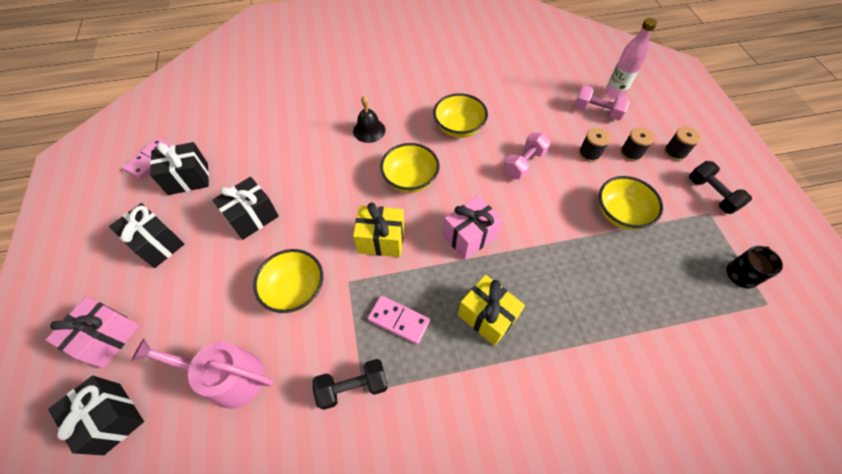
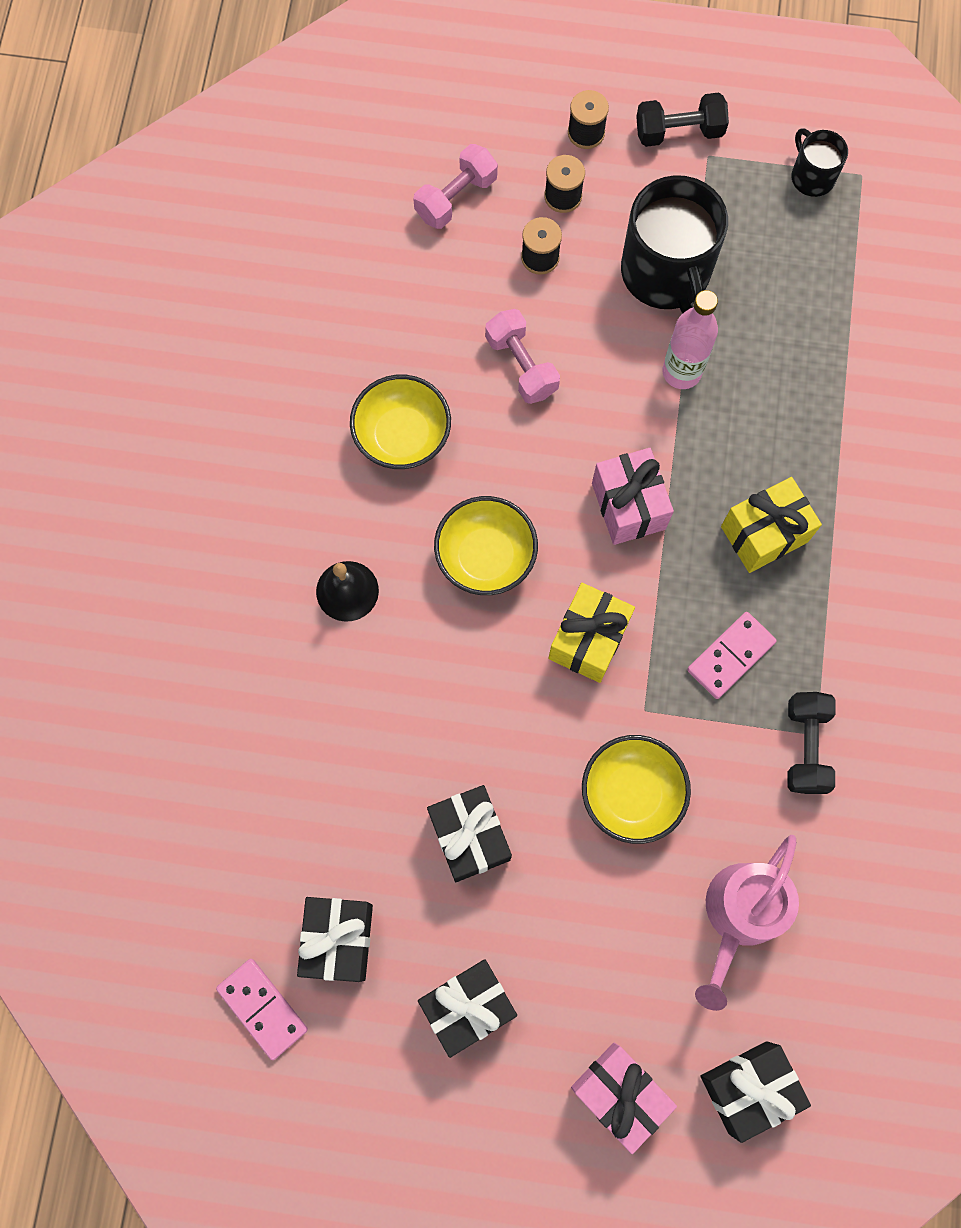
camera: 70 degrees left, 15 degrees up
(614, 93) = (426, 148): pink bottle -> pink bottle (681, 372)
(620, 213) = (666, 274): yellow bowl -> black mug

